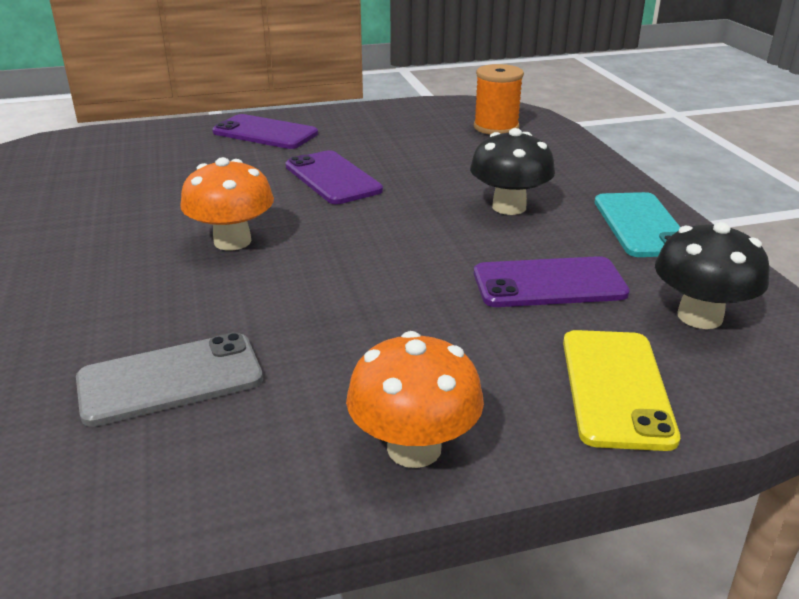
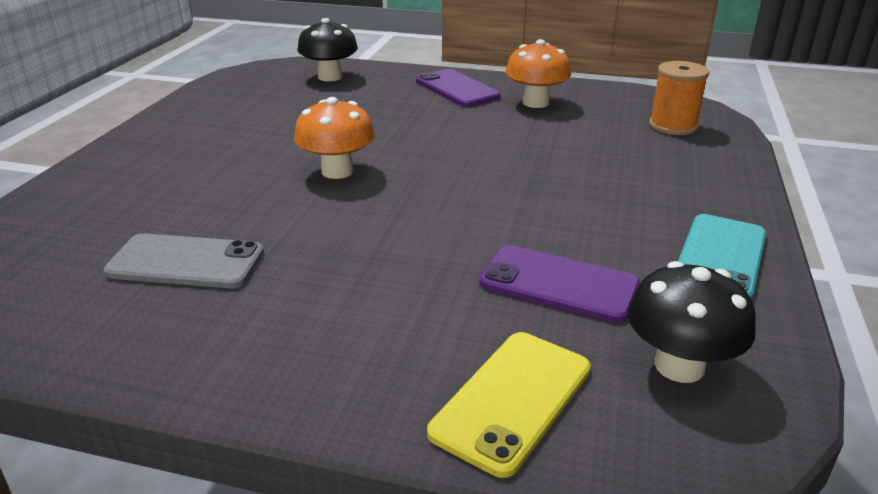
camera: 30 degrees right, 0 degrees up
(332, 178) = (470, 139): purple phone -> none
(414, 448) = (288, 380): orange mushroom -> orange mushroom (535, 103)
(509, 207) = (600, 203): black mushroom -> black mushroom (330, 77)

